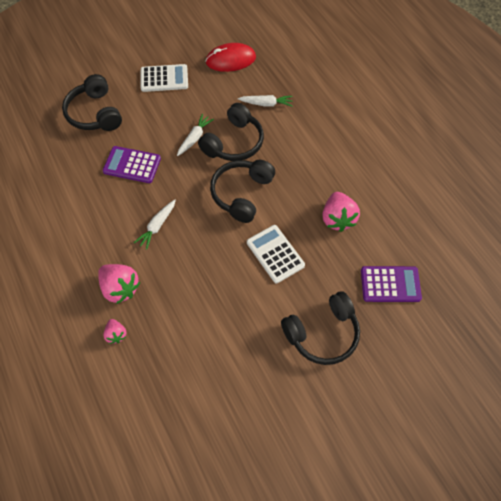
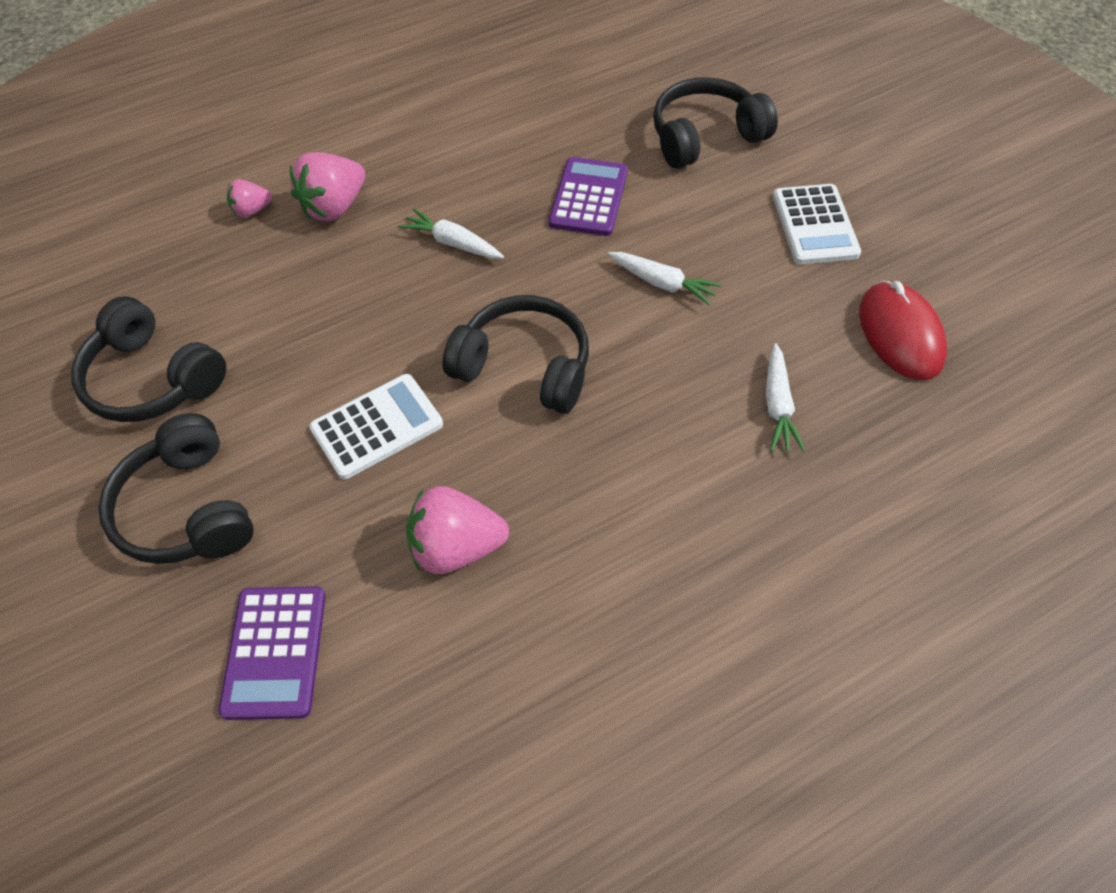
camera: 90 degrees right, 5 degrees down
(234, 142) = (657, 348): black headphones -> black headphones (153, 379)

